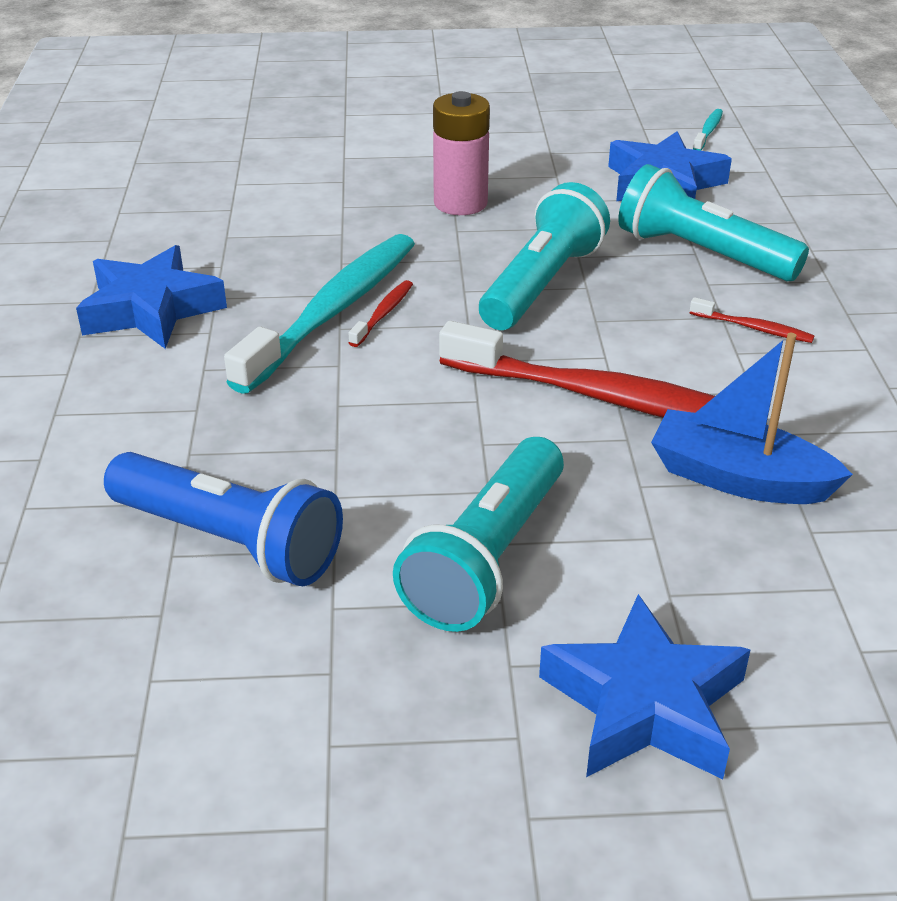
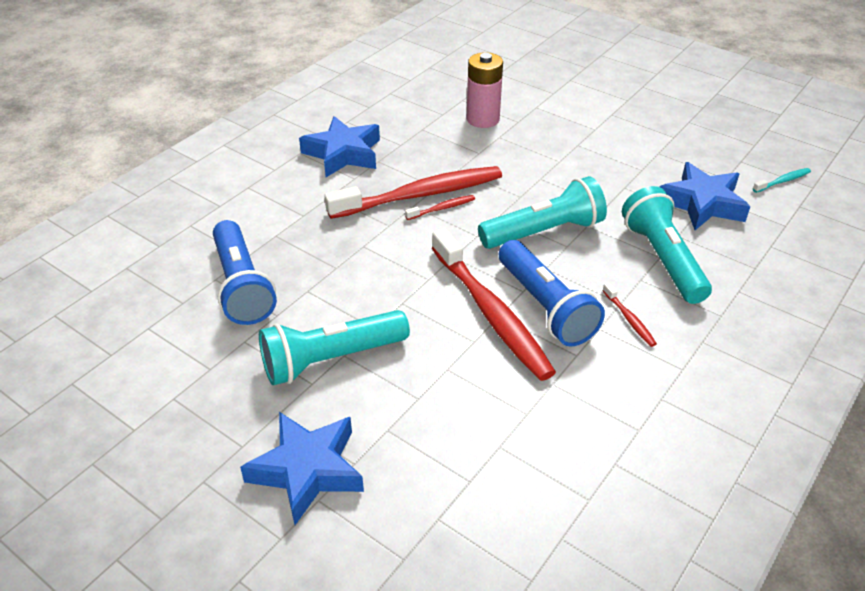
camera: 40 degrees right, 5 degrees up
(332, 312) = (419, 195): turquoise toothbrush -> red toothbrush
(460, 203) = (563, 162): pink battery -> pink battery (483, 119)
(652, 360) = (545, 306): none -> blue flashlight
(738, 478) = (500, 396): blue boat -> none

